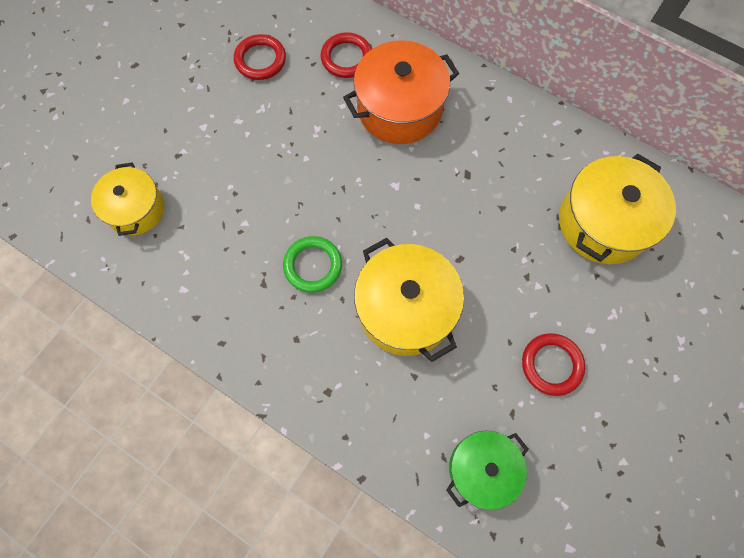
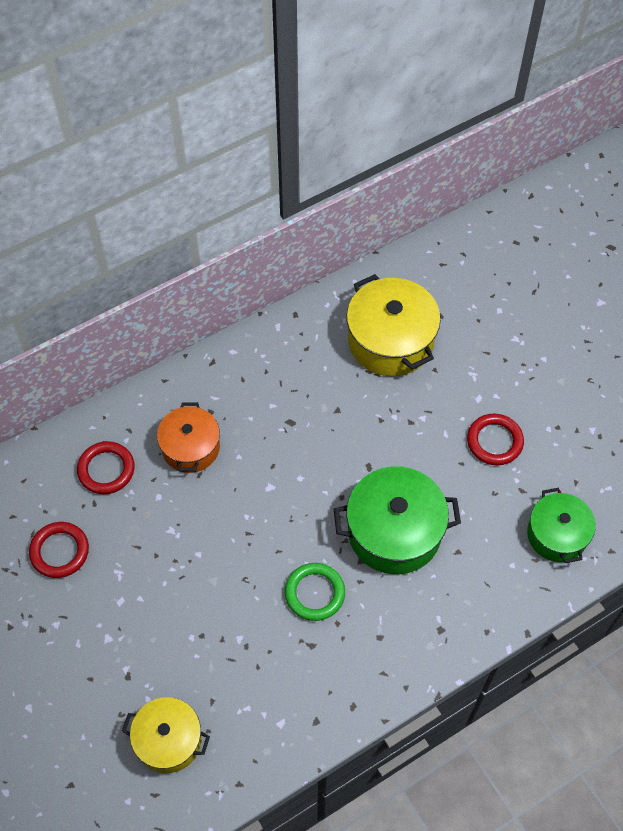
camera: 65 degrees left, 10 degrees down
(399, 108) = (191, 447): orange pot -> orange pot, size x0.64
(406, 309) = (394, 531): yellow pot -> green pot

